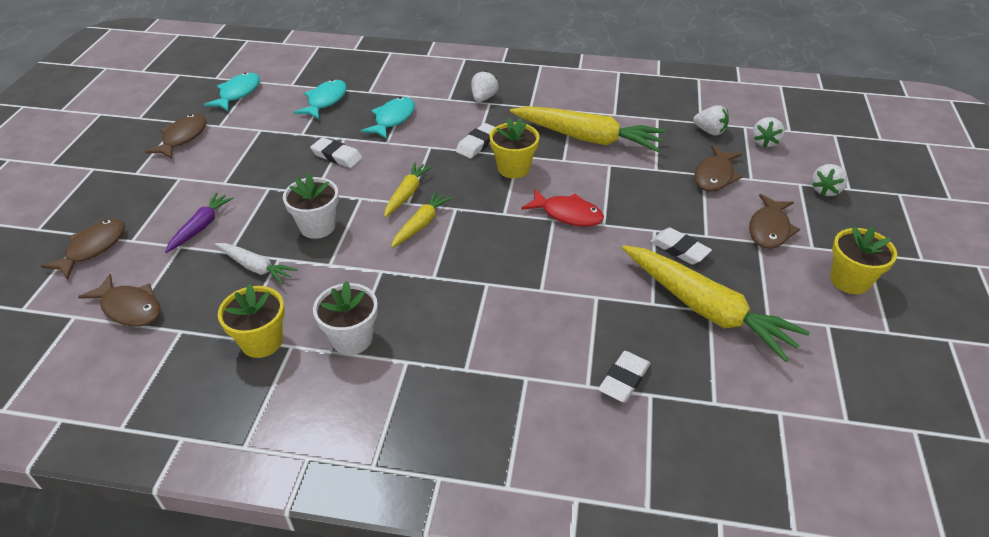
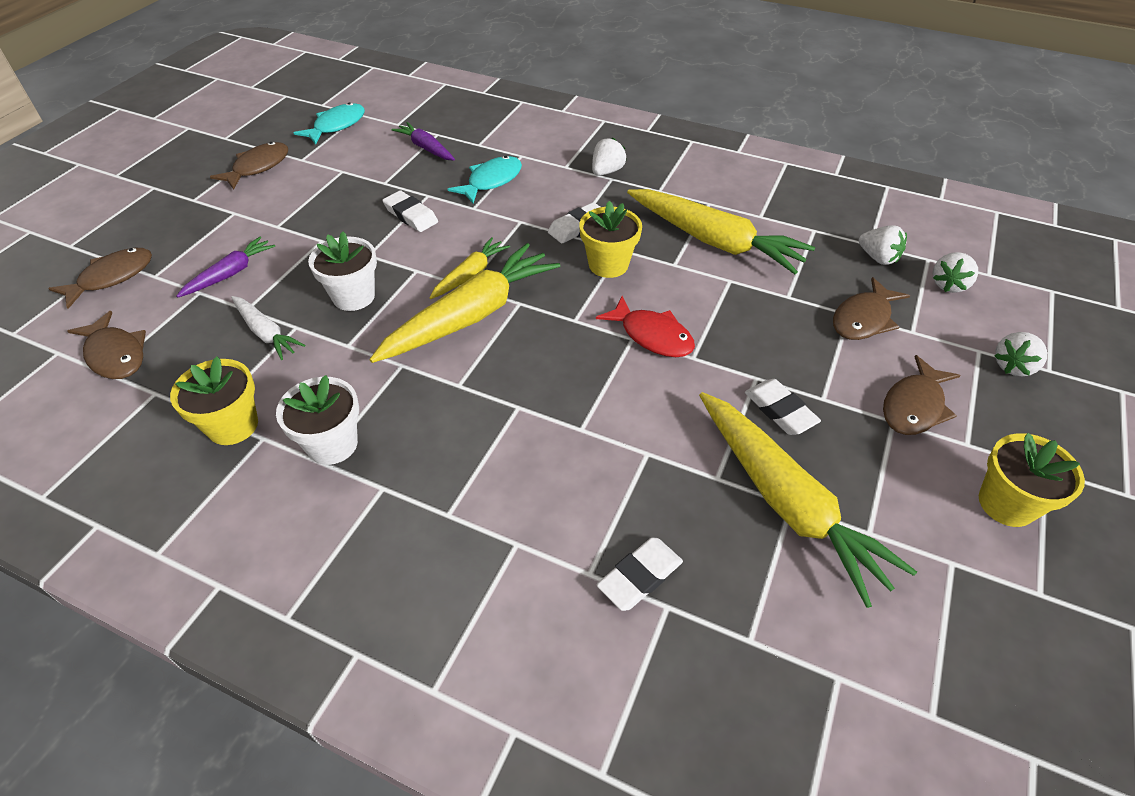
camera: 15 degrees right, 5 degrees up
(325, 101) = (426, 148): turquoise fish -> purple carrot
(421, 224) = (471, 315): yellow carrot -> yellow carrot, size x1.93

